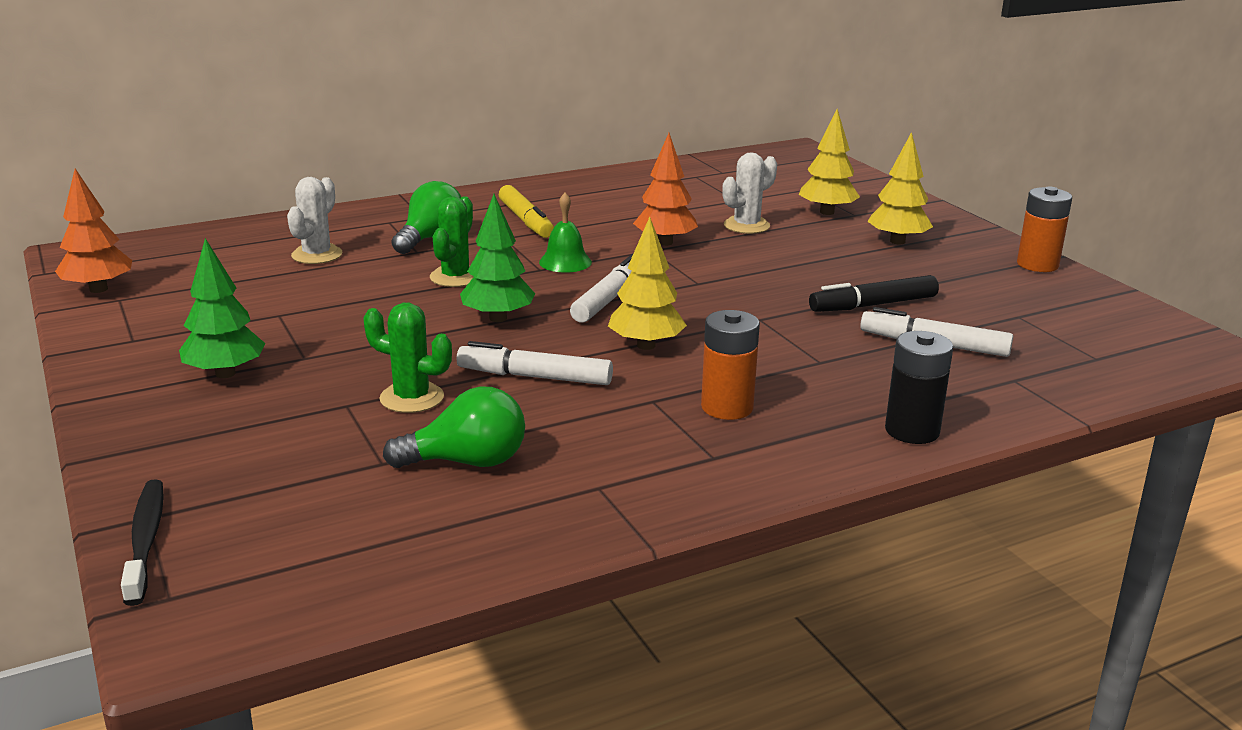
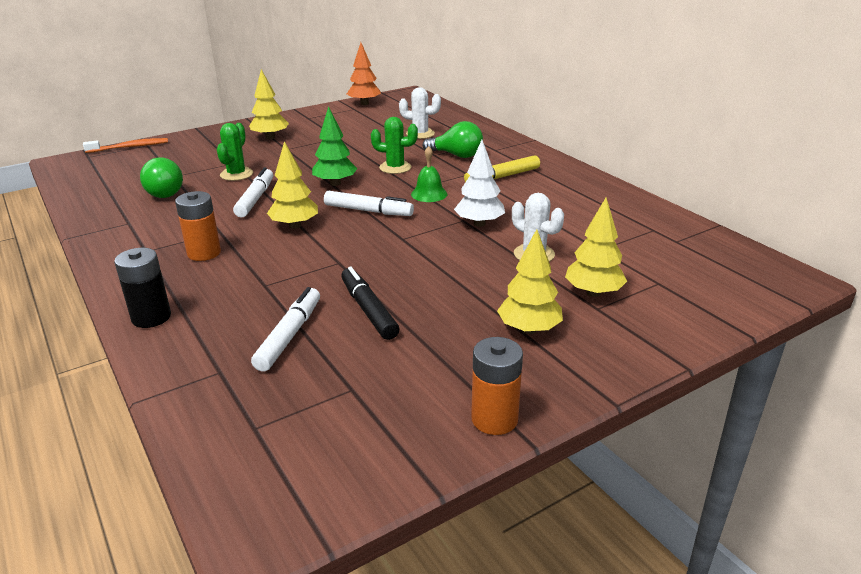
camera: 85 degrees right, 5 degrees up
(146, 540) = (129, 147): black toothbrush -> orange toothbrush
(225, 373) = (270, 137): green tree -> yellow tree
(665, 242) = (479, 223): orange tree -> white tree

